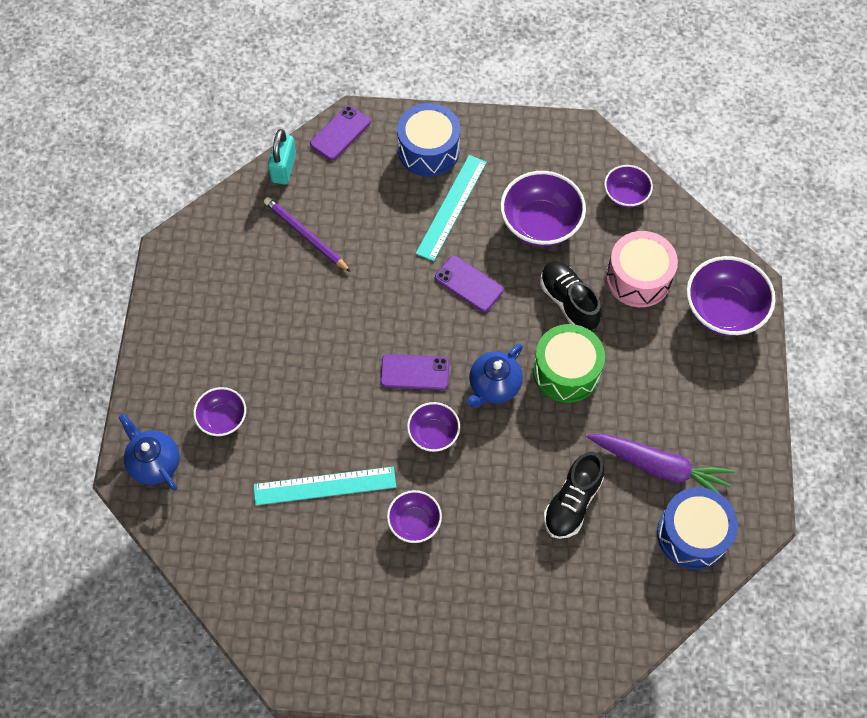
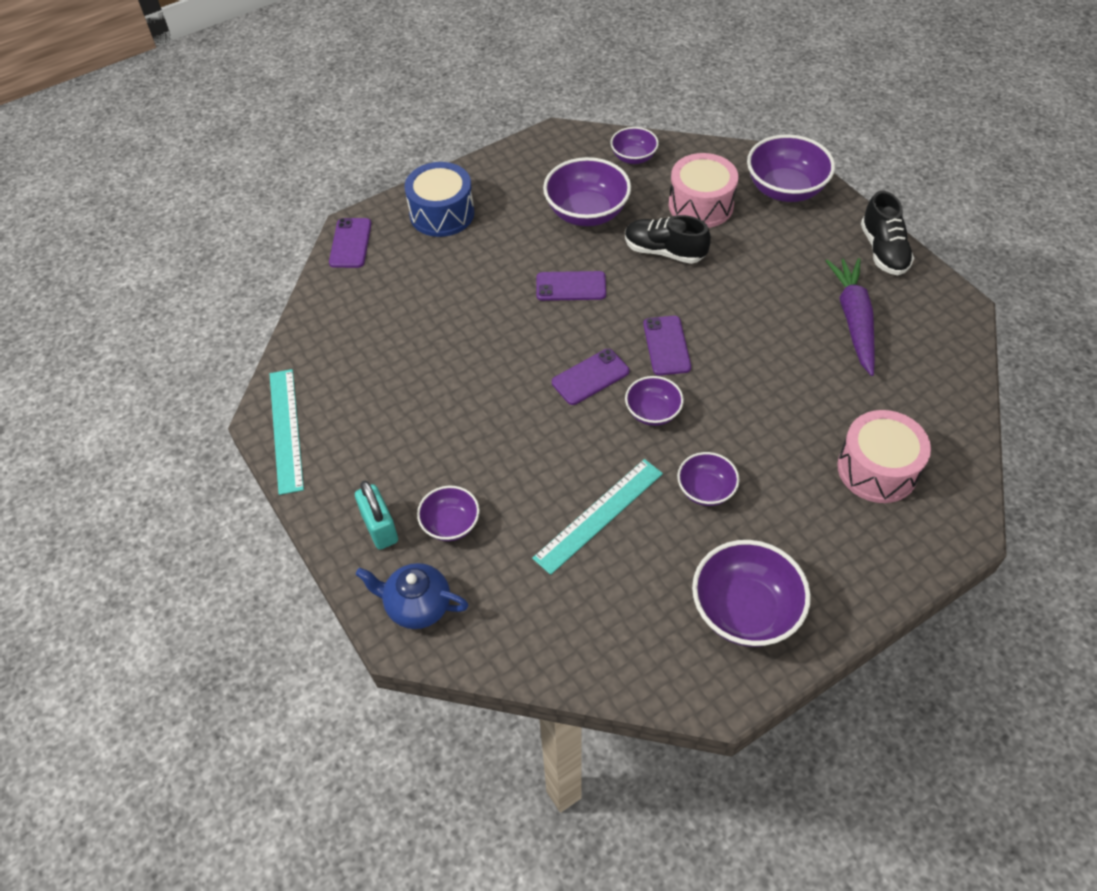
camera: 35 degrees left, 10 degrees down
(284, 168) = (322, 296): turquoise padlock -> turquoise padlock (379, 528)
(305, 235) = (391, 334): purple pencil -> none
(358, 630) = (745, 611): none -> purple bowl
(451, 207) = (501, 242): turquoise ruler -> turquoise ruler (286, 430)
(494, 386) = (666, 346): blue teapot -> purple phone
(553, 600) = (877, 469): none -> pink drum
(566, 371) = (713, 300): green drum -> none
(572, 502) = (815, 388): black shoe -> black shoe (883, 251)
(660, 467) = (853, 320): purple carrot -> purple carrot turned 75 degrees counterclockwise
(692, 534) = (926, 350): blue drum -> none

